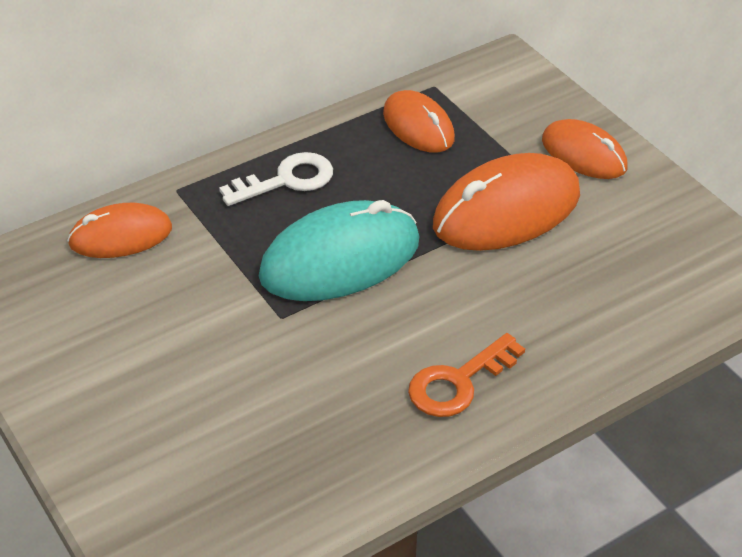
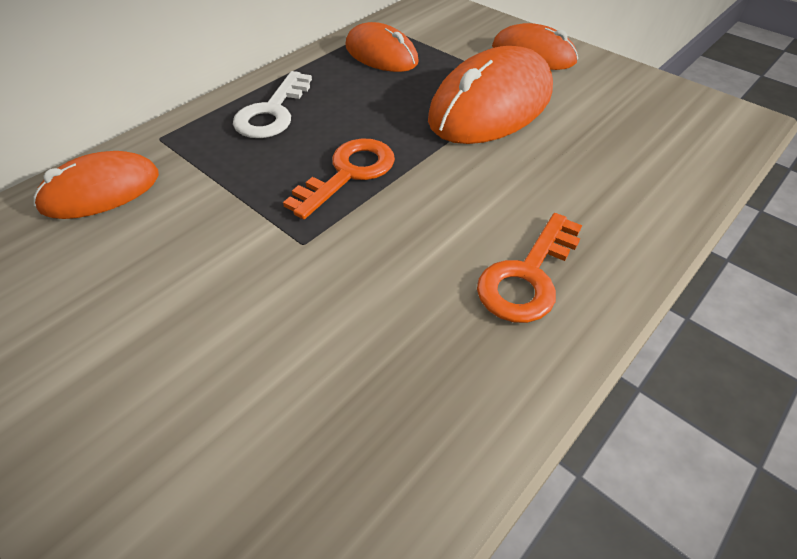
camera: 15 degrees left, 5 degrees up
(287, 180) = (272, 112): white key -> white key turned 150 degrees clockwise
(340, 259) = (349, 173): turquoise mouse -> orange key

